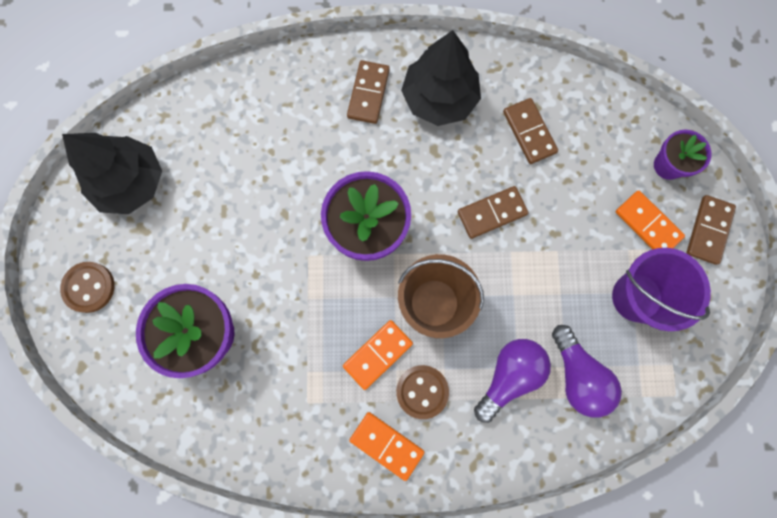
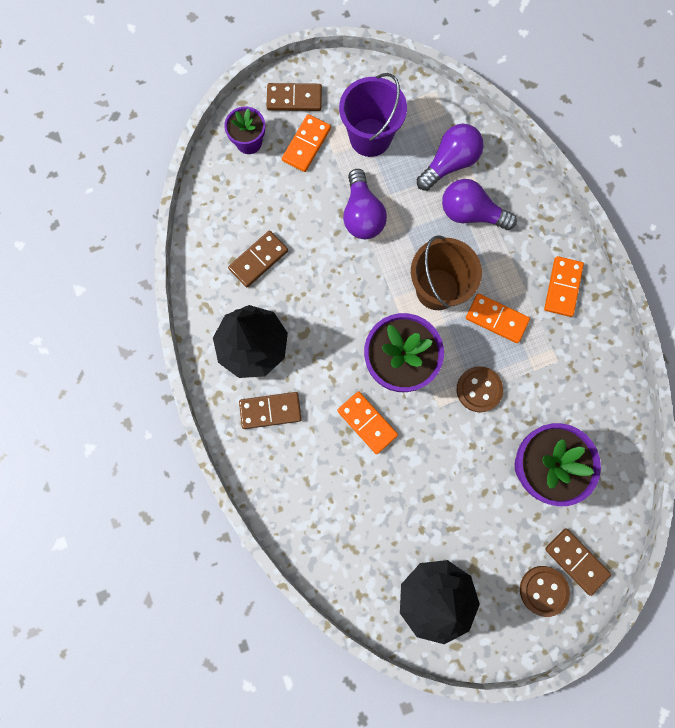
camera: 110 degrees left, 0 degrees up
(320, 179) = (367, 423): none -> orange domino
(422, 391) = (510, 274): brown button -> brown button (479, 389)
(492, 213) = (342, 268): brown domino -> brown domino (576, 561)
(546, 255) = (362, 214): none -> purple light bulb

